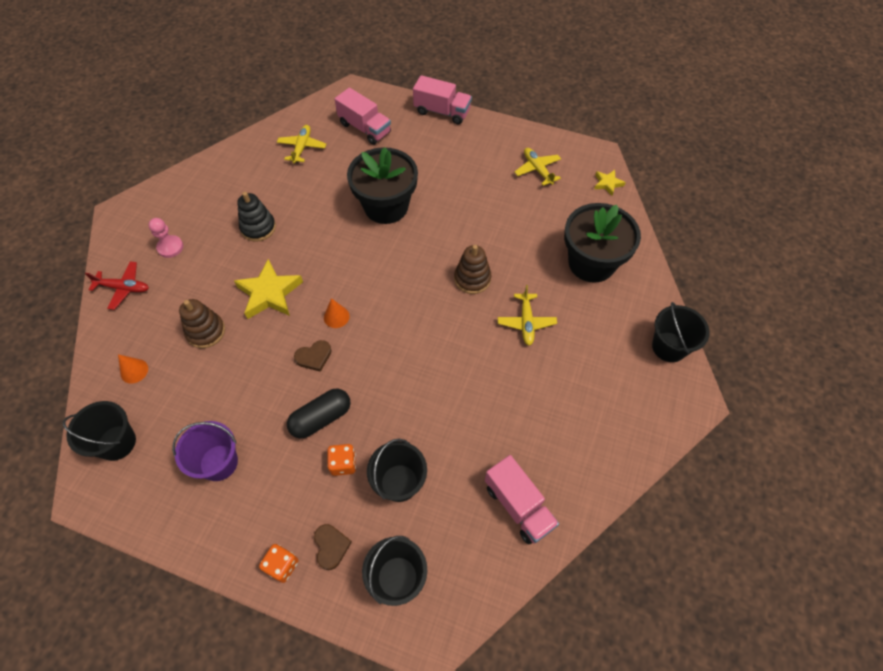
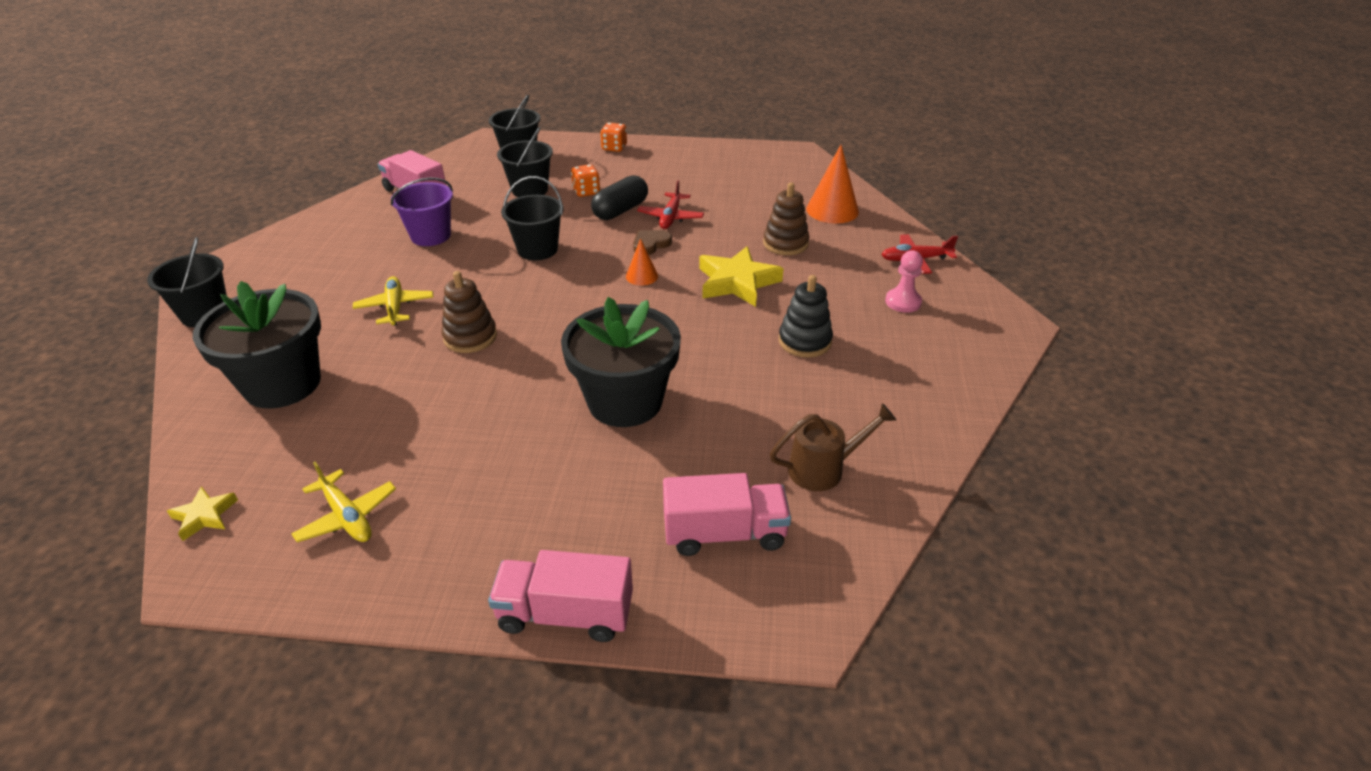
camera: 165 degrees right, 20 degrees down
(117, 442) = (801, 175): black bucket -> black bucket (537, 249)
(134, 371) = (832, 210): orange cone -> orange cone, size x1.80
(219, 462) = (701, 178): purple bucket -> purple bucket (431, 236)
(280, 394) = (670, 217): none -> red plane
(302, 147) = (824, 469): yellow plane -> brown watering can
(331, 546) = (579, 158): brown heart -> none
(365, 128) = (724, 533): pink truck -> pink truck turned 150 degrees clockwise

